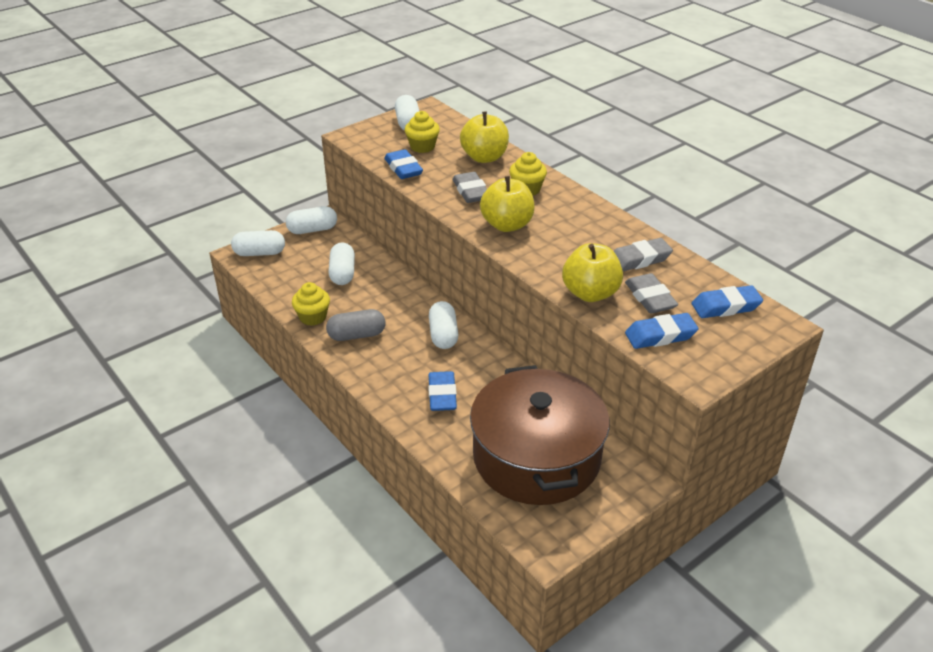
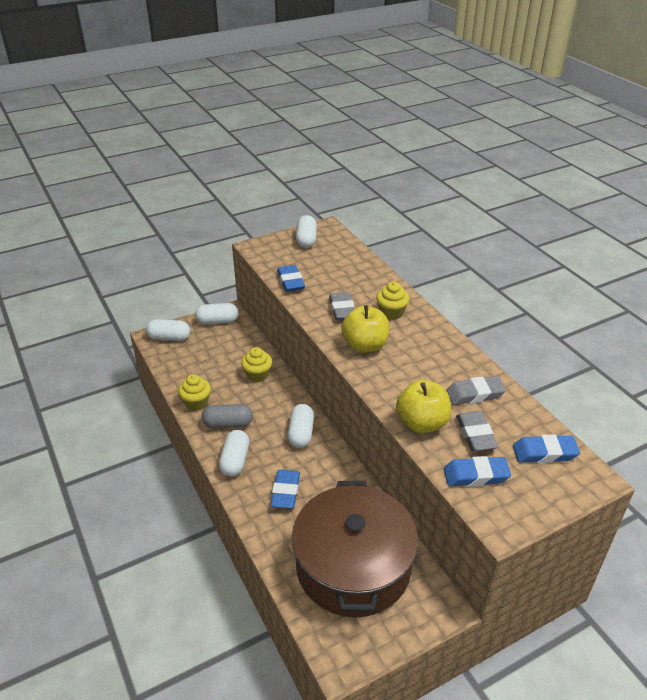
camera: 10 degrees right, 0 degrees up
(342, 273) = (231, 364): white capsule -> white capsule (235, 460)
(422, 147) = (312, 263): yellow cupcake -> yellow cupcake (257, 375)
(484, 157) = (362, 278): yellow apple -> none

